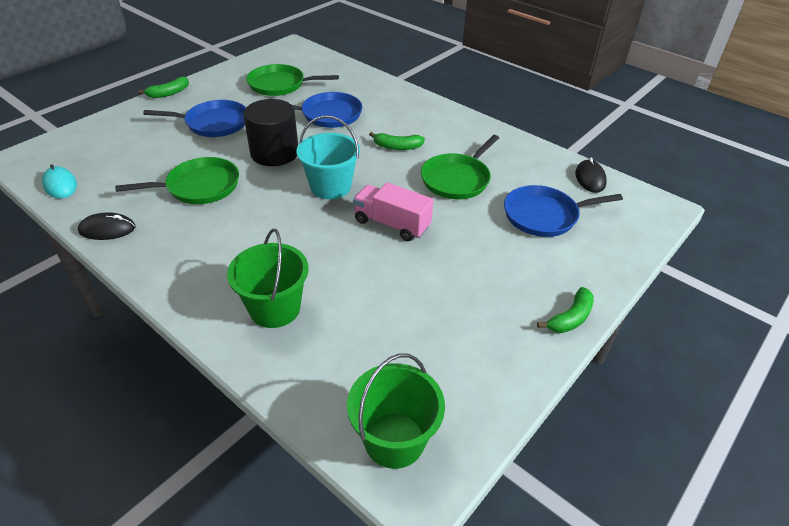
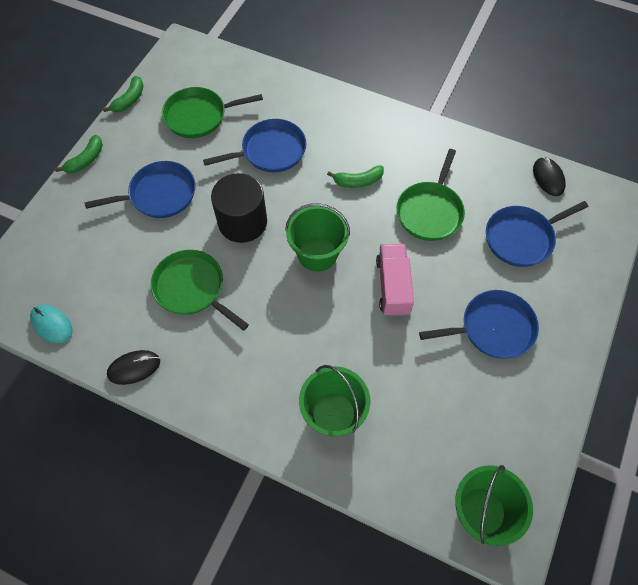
camera: 15 degrees left, 20 degrees up
(199, 186) = (192, 288): green pan -> green pan turned 105 degrees counterclockwise
(330, 187) = (317, 254): turquoise bucket -> green bucket
(392, 224) = (393, 286): pink truck -> pink truck turned 75 degrees clockwise
(483, 278) = (493, 328): none -> blue pan
(570, 318) = (575, 351): green banana -> green banana (129, 100)

